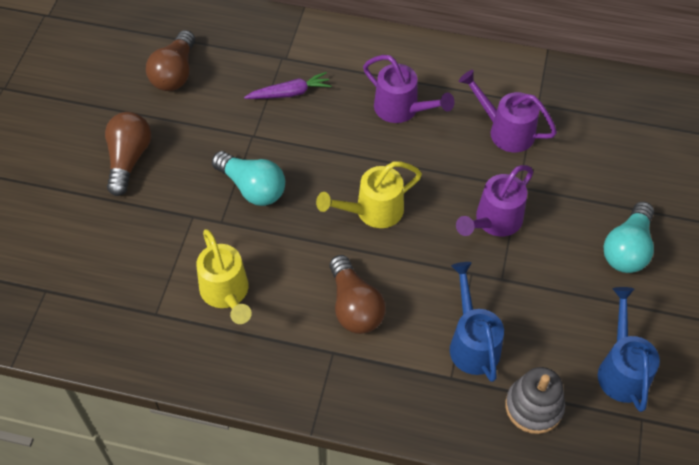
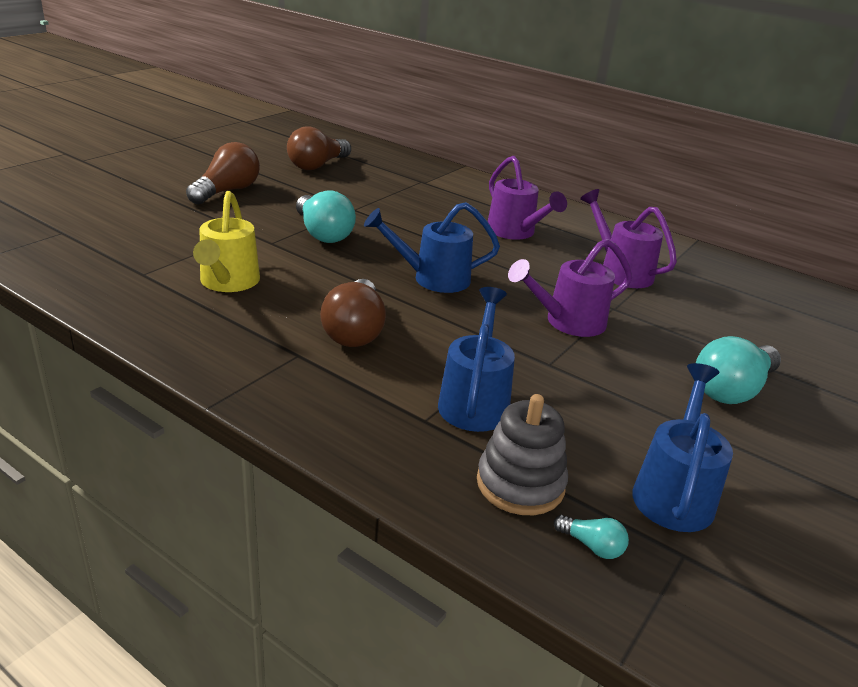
camera: 20 degrees right, 25 degrees down
(289, 93) = (411, 198): purple carrot -> none
(372, 211) = (432, 278): yellow watering can -> blue watering can
(592, 437) = (592, 546): none -> turquoise light bulb

